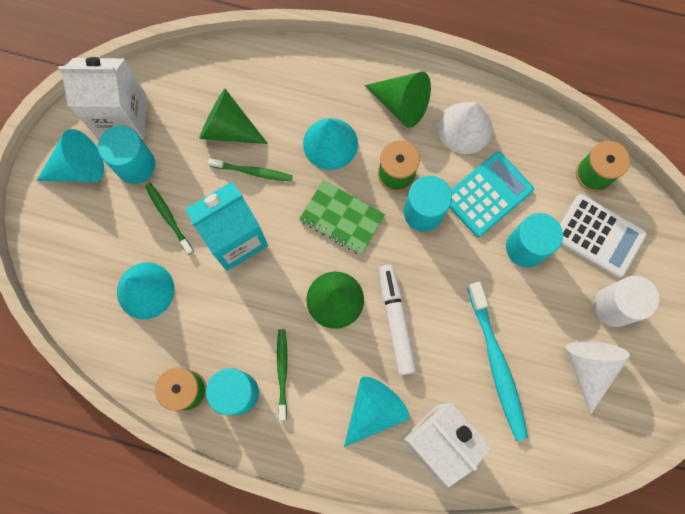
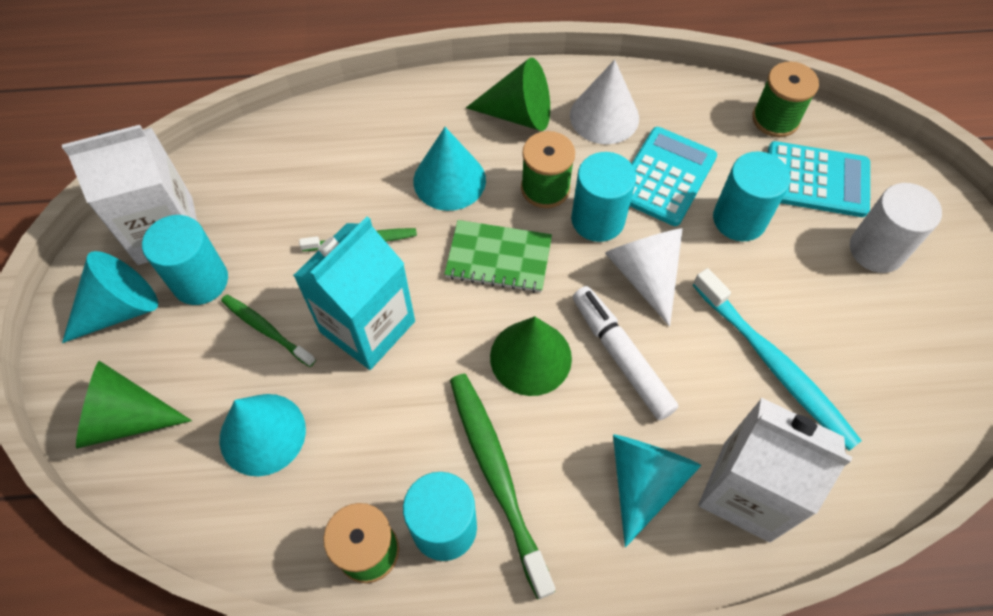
camera: 20 degrees left, 15 degrees down
(228, 128) = (312, 202): green cone -> green cone (126, 418)
(282, 371) = (496, 475): green toothbrush -> green toothbrush, size x1.77
(588, 367) = (886, 329): white cone -> white cone (644, 275)
(598, 236) = (816, 180): white calculator -> turquoise calculator

